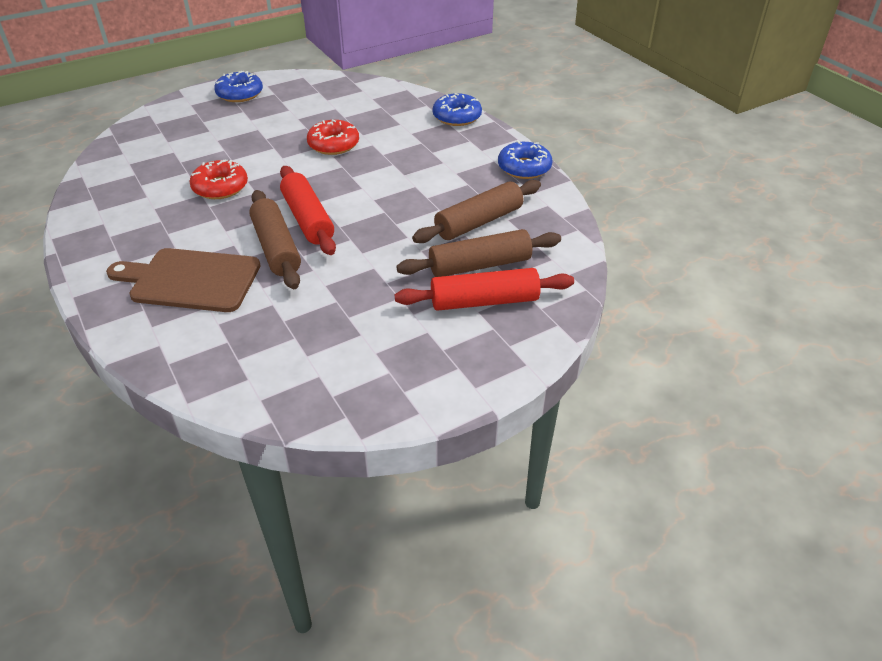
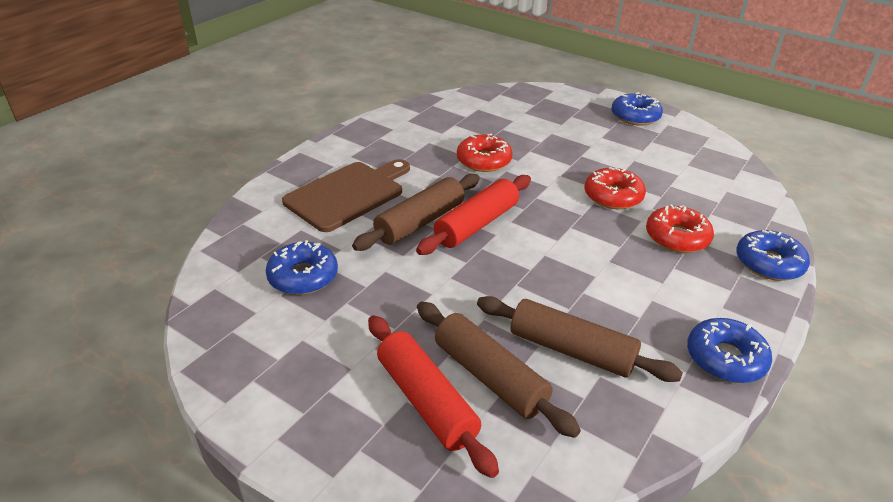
camera: 65 degrees right, 5 degrees down
(190, 280) = (348, 194): brown cutting board -> brown cutting board turned 60 degrees clockwise
(292, 336) = (303, 276): none -> blue donut
(403, 138) = (677, 237): none -> red donut

